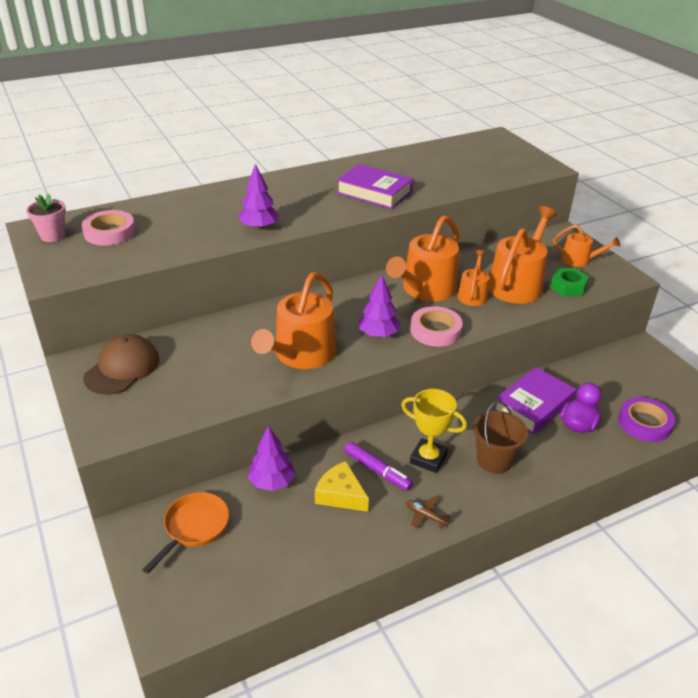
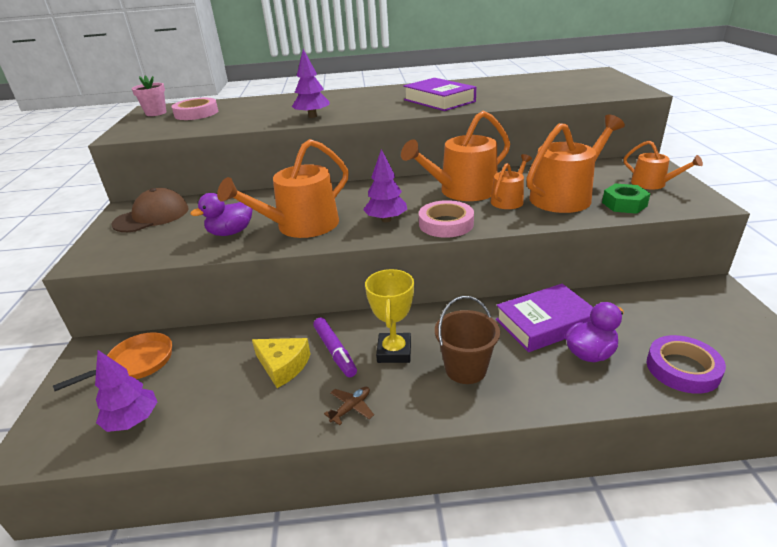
camera: 25 degrees right, 5 degrees down
(234, 374) = (231, 232): none -> purple duck
(272, 482) = (232, 340): purple tree -> purple tree (133, 420)
(340, 495) = (283, 366): yellow cheese -> yellow cheese turned 150 degrees clockwise
(425, 516) = (351, 408): brown plane -> brown plane turned 75 degrees clockwise
(428, 458) = (394, 351): yellow trophy -> yellow trophy turned 45 degrees clockwise

